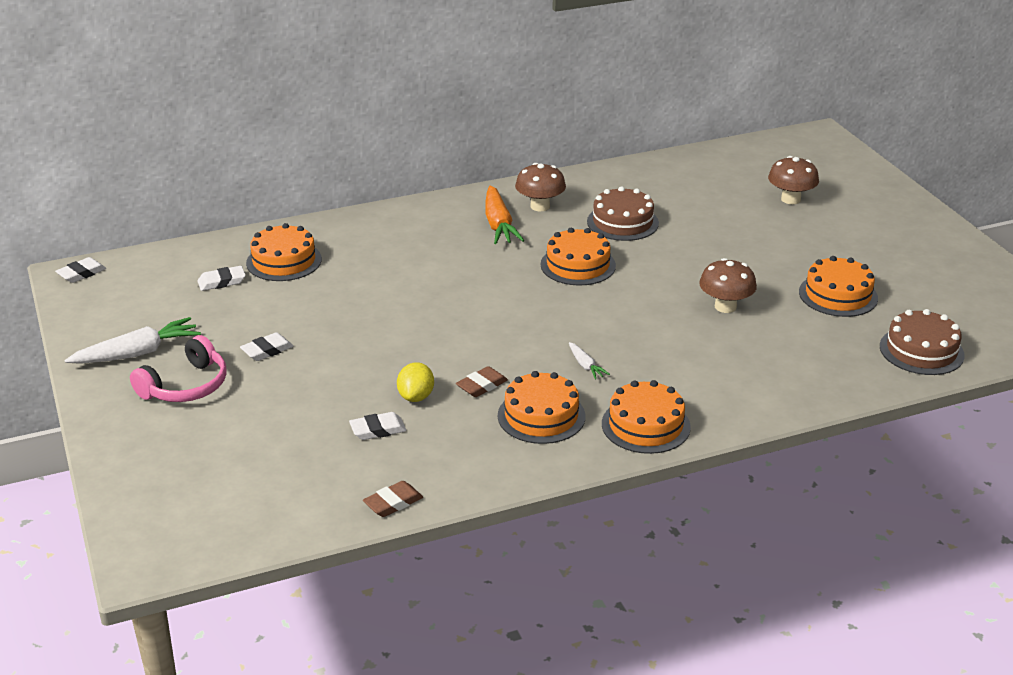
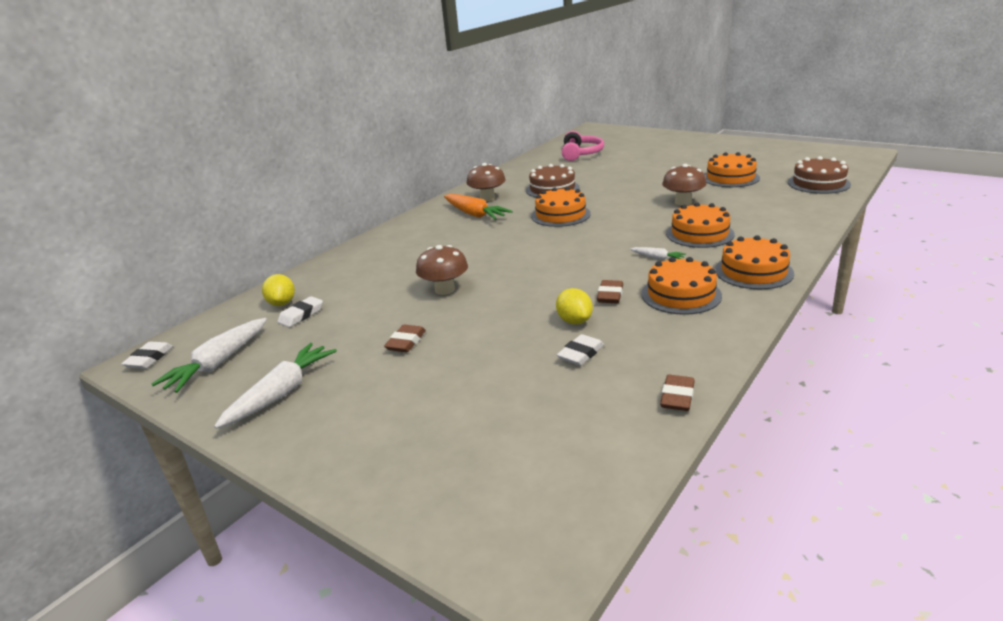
camera: 30 degrees left, 5 degrees down
(122, 302) = (218, 363): none -> white carrot
(186, 386) = (364, 397): pink headphones -> pink headphones (581, 154)
(220, 261) = (282, 303): none -> yellow lemon
(267, 350) = (406, 342): white eraser -> brown eraser
(284, 261) = (339, 284): orange cake -> orange cake (699, 234)
(790, 199) = (628, 152): brown mushroom -> brown mushroom (445, 290)

